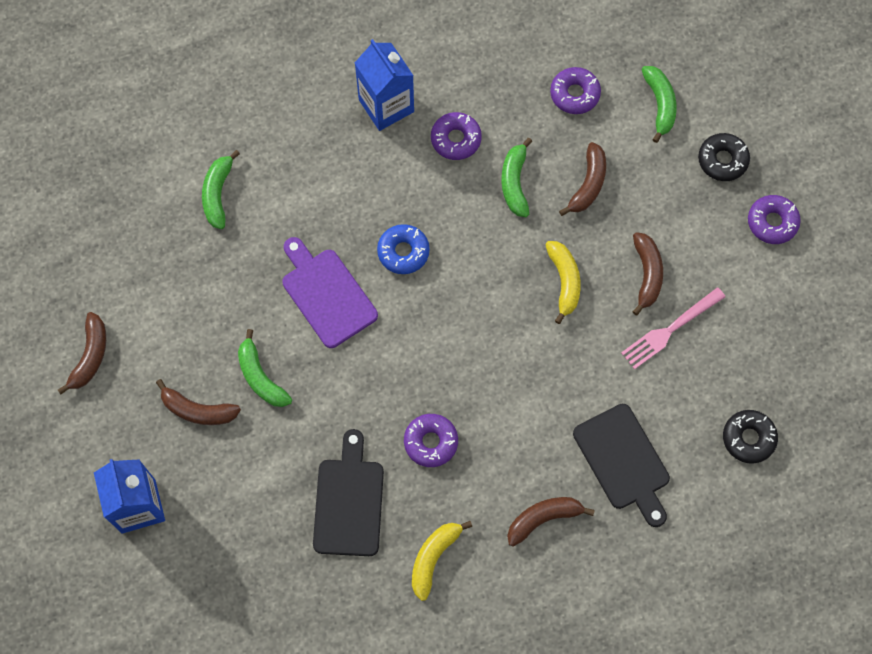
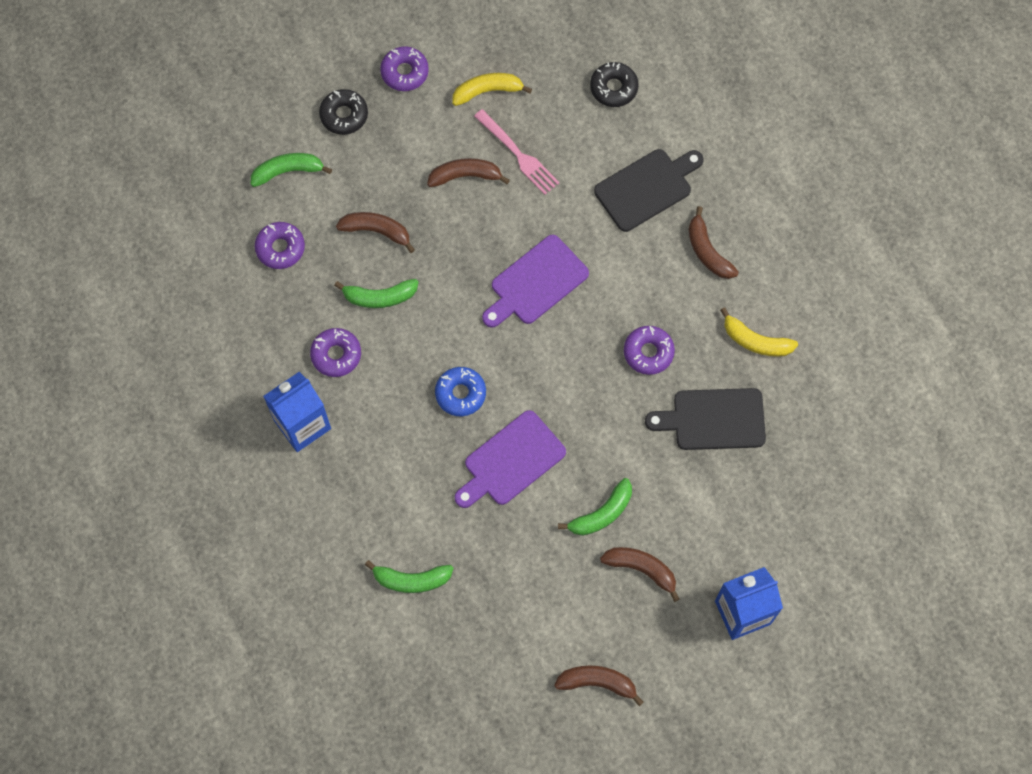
camera: 95 degrees left, 0 degrees up
(198, 410) = (641, 569): brown banana -> brown banana turned 75 degrees counterclockwise
(519, 335) = (536, 283): none -> purple cutting board
(564, 281) = (478, 246): yellow banana -> yellow banana (487, 91)

